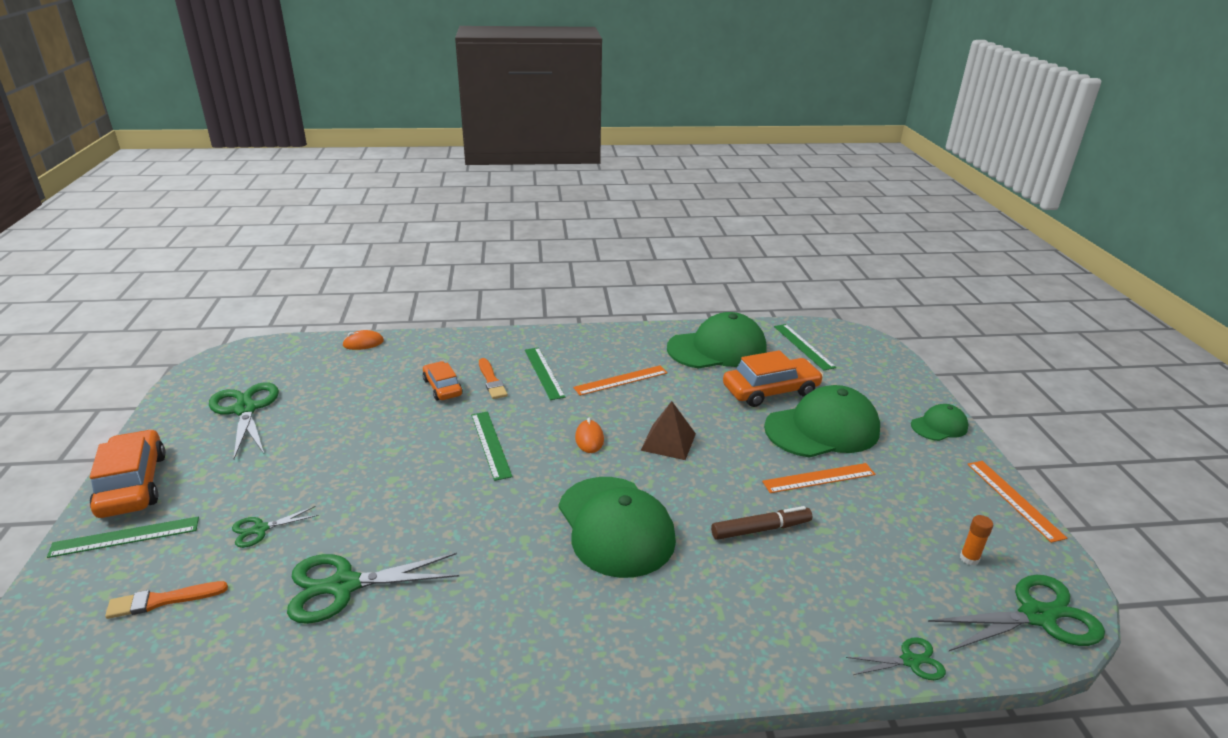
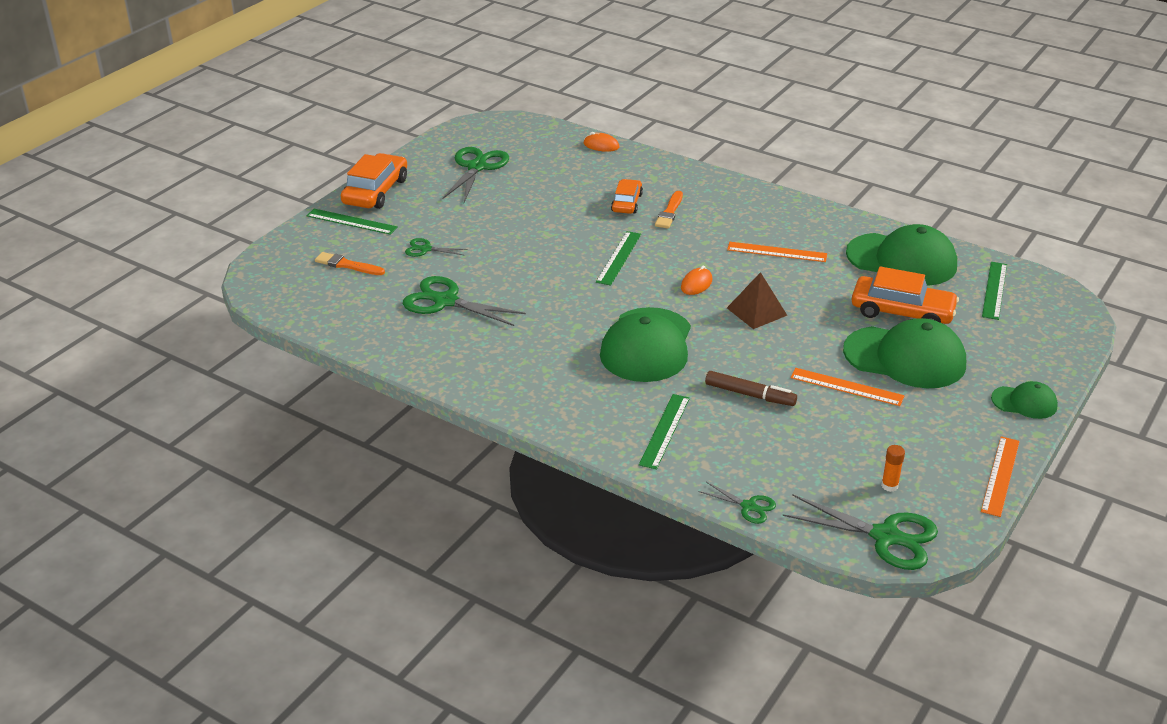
camera: 40 degrees right, 5 degrees up
(544, 373) = (719, 221): green ruler -> green ruler (664, 431)

